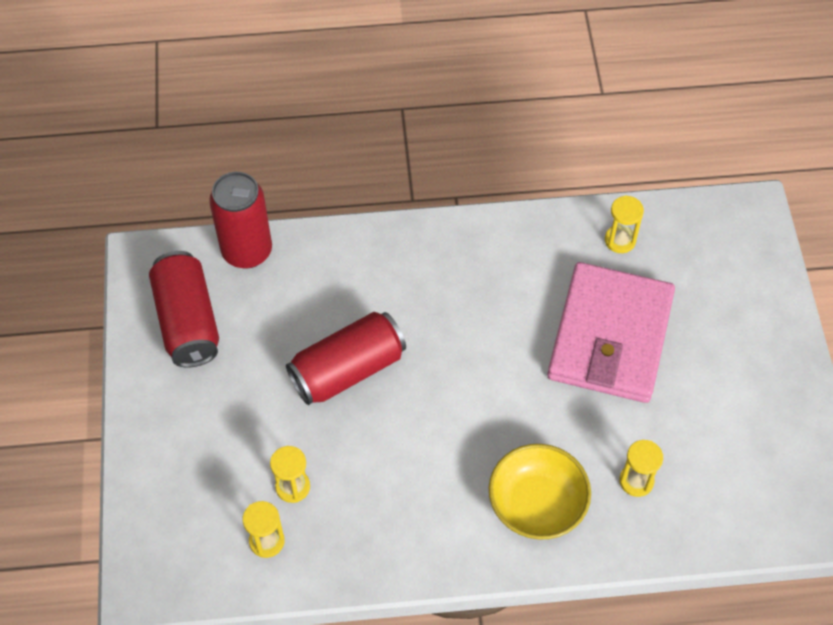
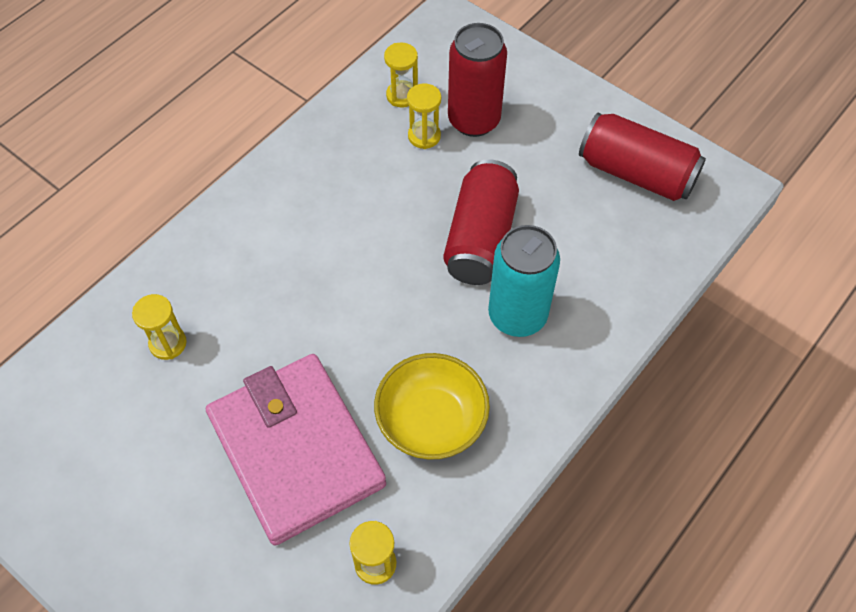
camera: 135 degrees right, 0 degrees up
(247, 251) = (669, 257): red can -> red can (474, 120)
(386, 299) = (517, 315): none -> turquoise can
(537, 504) = (235, 263): yellow bowl -> yellow bowl (431, 420)

